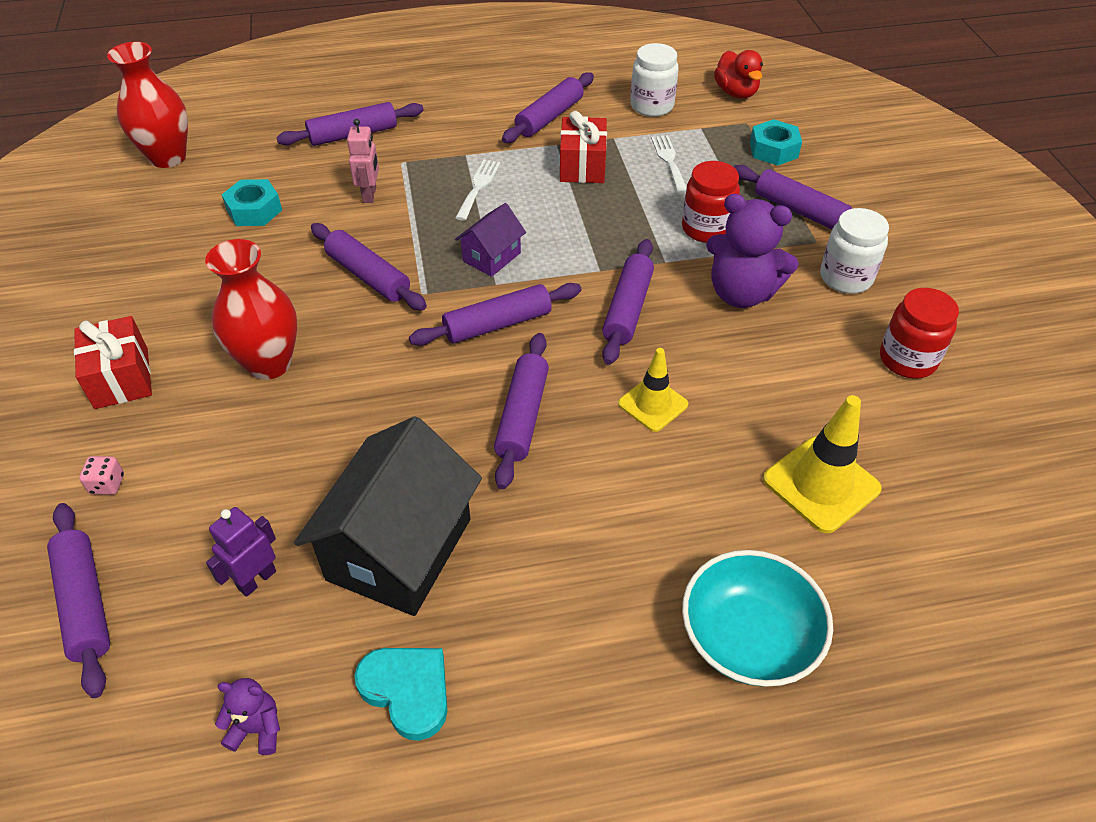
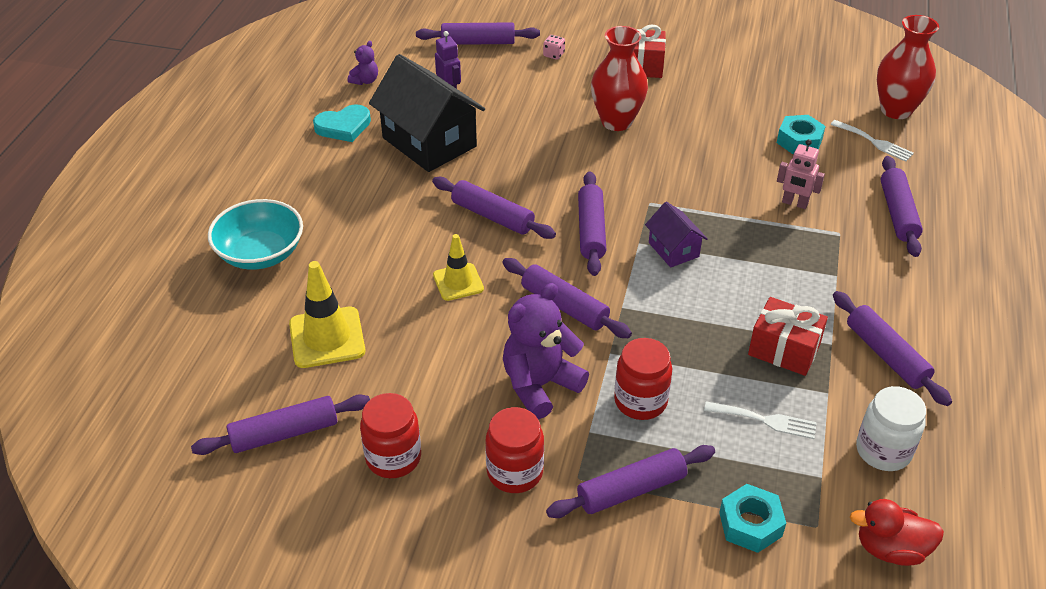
camera: 115 degrees right, 5 degrees down
(368, 276) = (685, 180): purple rolling pin -> purple rolling pin (284, 433)
(478, 187) = (778, 269): white fork -> white fork (874, 142)
(846, 278) = (515, 472): white jar -> red jar

